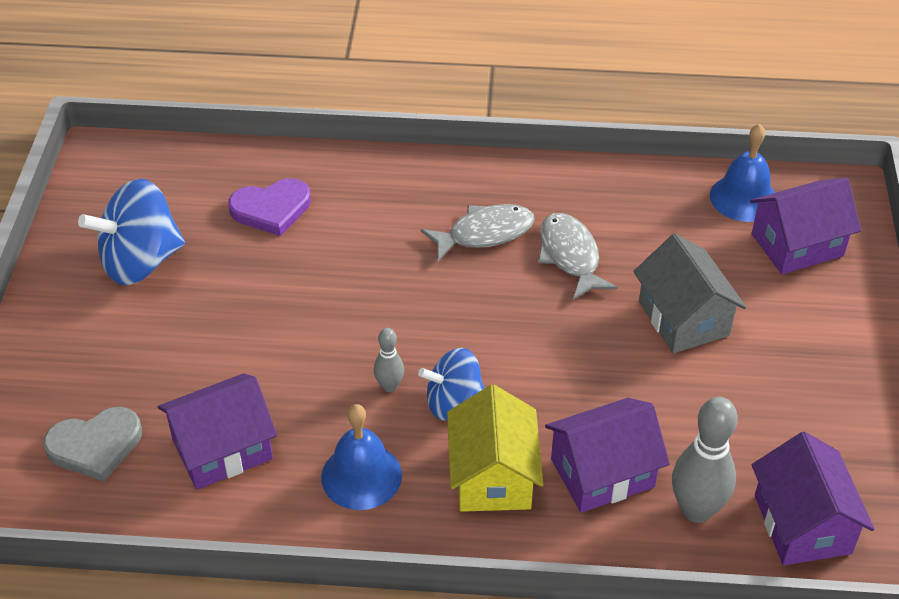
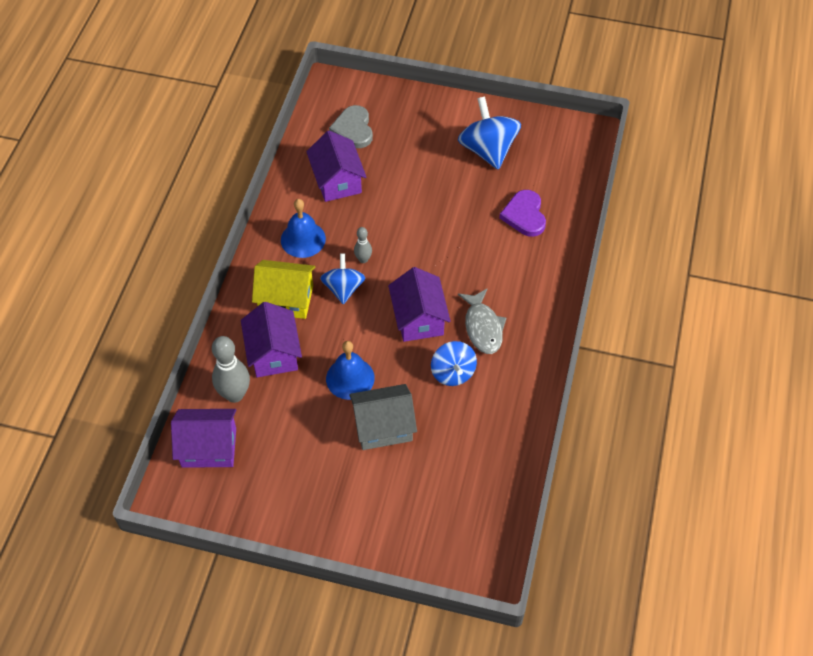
camera: 100 degrees right, 10 degrees up
(570, 256) = (453, 373): grey fish -> blue spinning top
(743, 198) = (493, 498): blue bell -> blue bell (350, 378)
(797, 245) = (438, 519): purple house -> purple house (419, 318)

